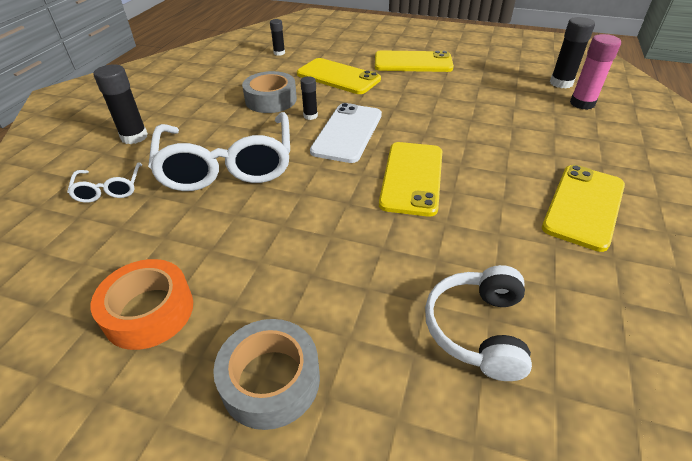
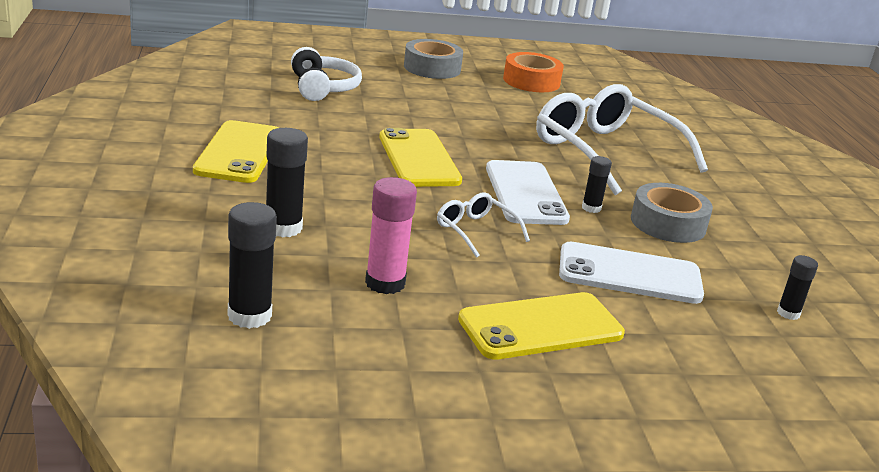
camera: 150 degrees right, 15 degrees down
(109, 189) = (671, 128): white glasses -> white glasses (475, 231)
(134, 137) = (734, 166): black glue stick -> black glue stick (283, 228)
(338, 77) = (629, 274): yellow phone -> white phone
(582, 103) = (217, 275): pink glue stick -> pink glue stick (385, 283)

